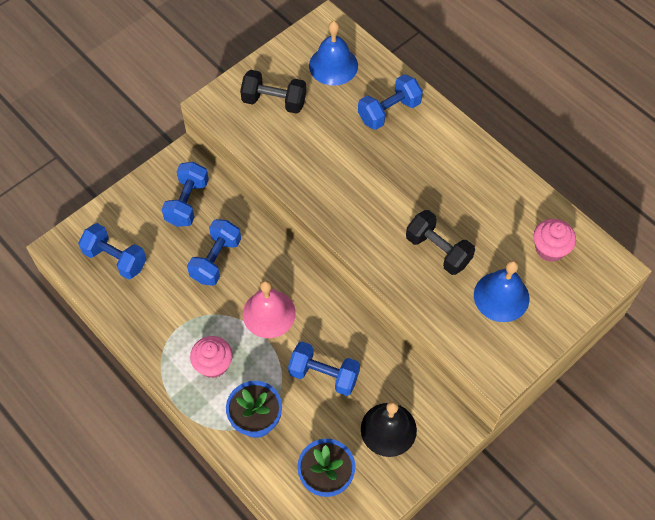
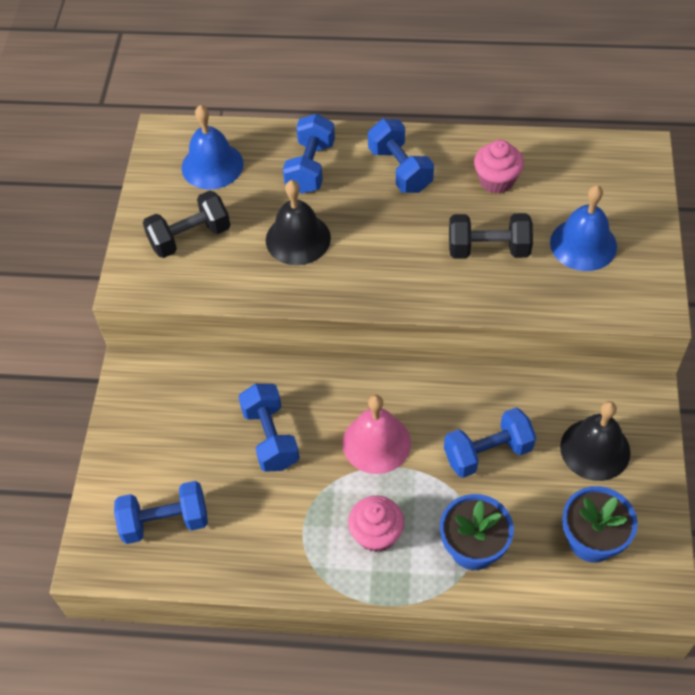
camera: 40 degrees left, 5 degrees down
(187, 202) = (182, 409): blue dumbbell -> blue dumbbell (400, 169)
(333, 151) = (298, 239): none -> black bell
(550, 249) = (576, 175): pink cupcake -> pink cupcake (496, 180)

